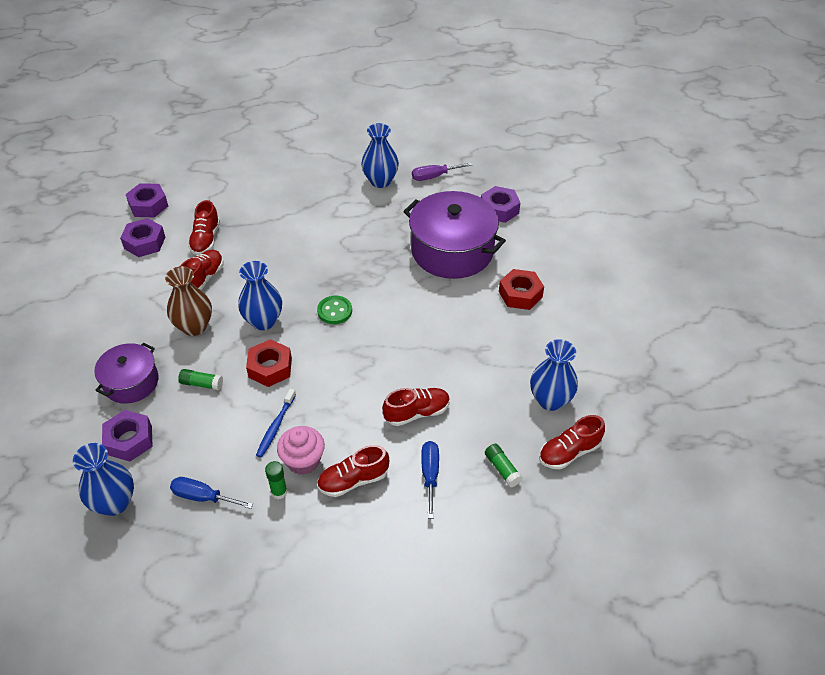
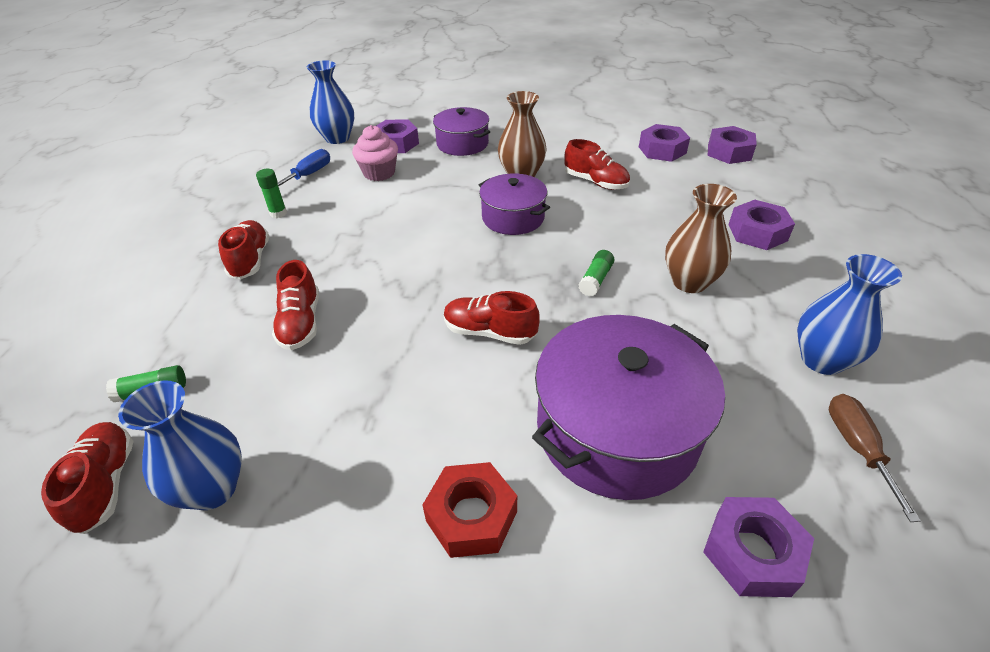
camera: 105 degrees right, 5 degrees down
(201, 384) = (440, 177): green glue stick -> green glue stick (595, 279)
(206, 239) = (665, 186): red shoe -> red shoe (489, 332)
(263, 321) = (513, 218): blue vase -> purple pot
(265, 196) = (757, 232): none -> purple nut
(270, 368) = (439, 218): red nut -> none
(275, 426) = (357, 216): blue toothbrush -> none
(303, 461) = (302, 230): pink cupcake -> pink cupcake (379, 173)
(326, 226) = (689, 282): none -> brown vase
(334, 311) = (510, 273): green button -> none
(430, 475) = (205, 319): blue screwdriver -> none
(434, 176) = (857, 447): purple screwdriver -> brown screwdriver

